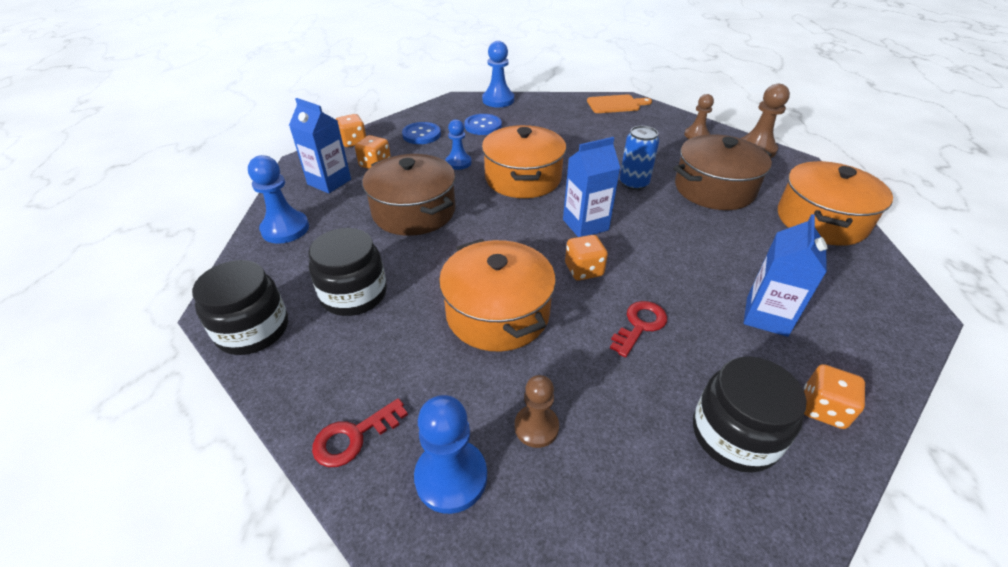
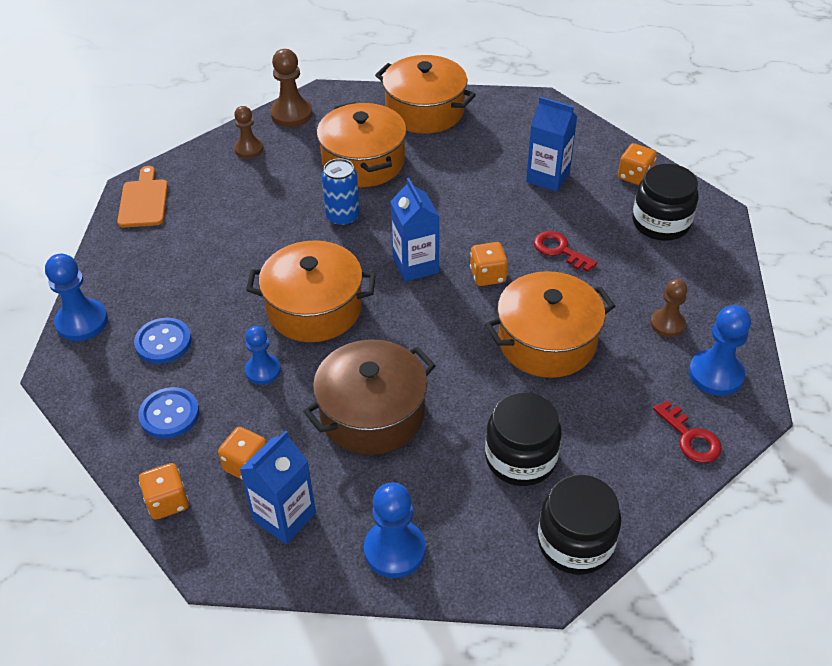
camera: 85 degrees left, 5 degrees up
(714, 189) = (363, 162): brown pot -> orange pot

